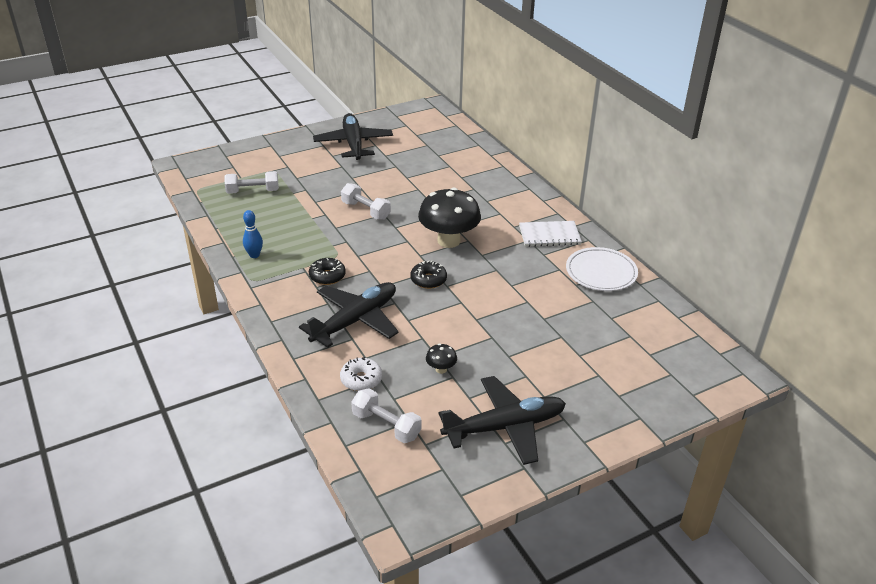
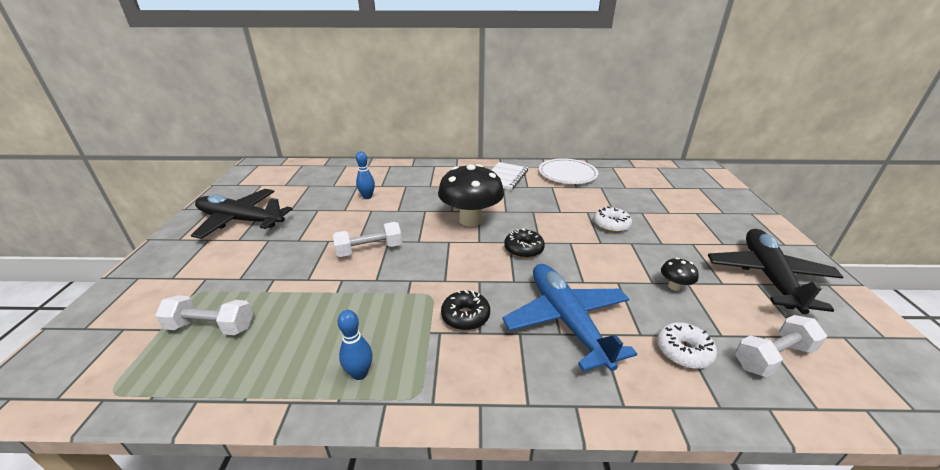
camera: 60 degrees left, 5 degrees down
(253, 191) = (211, 327): white dumbbell -> white dumbbell turned 75 degrees clockwise
(355, 321) = (567, 320): black plane -> blue plane
(436, 178) = (367, 197): none -> blue bowling pin
(514, 320) = (611, 225): none -> white donut

